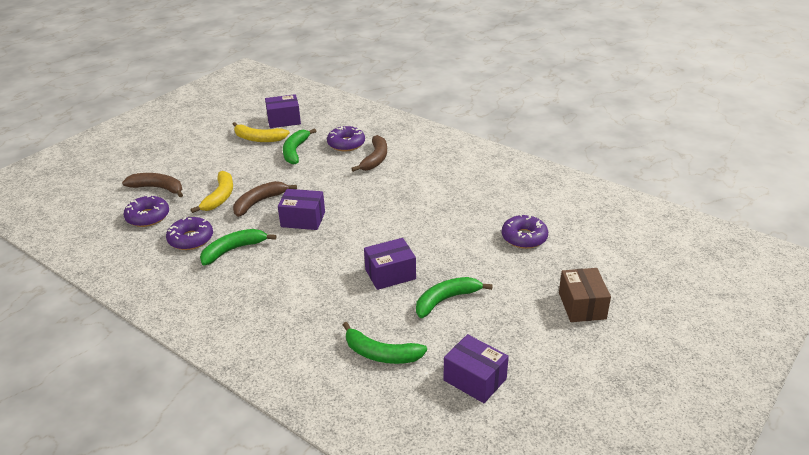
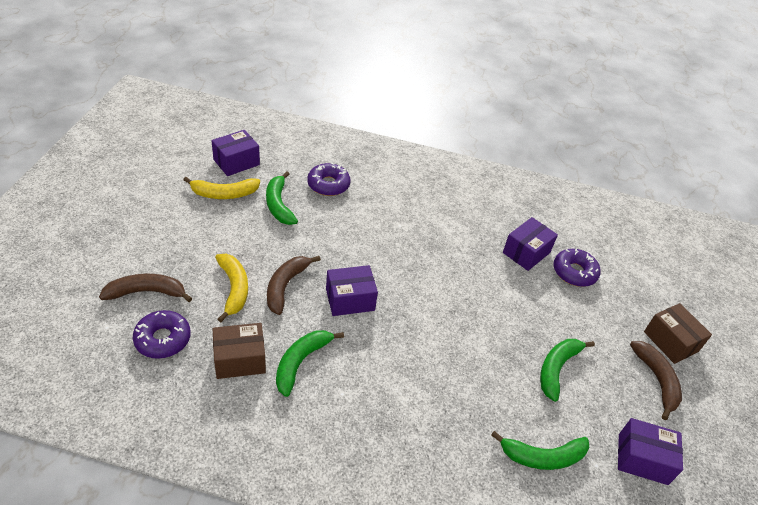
camera: 30 degrees left, 10 degrees up
(191, 239) = (240, 359): purple donut -> brown box
(375, 159) = (372, 200): brown banana -> brown banana (657, 380)
(390, 274) = (485, 351): purple box -> purple box (526, 252)

